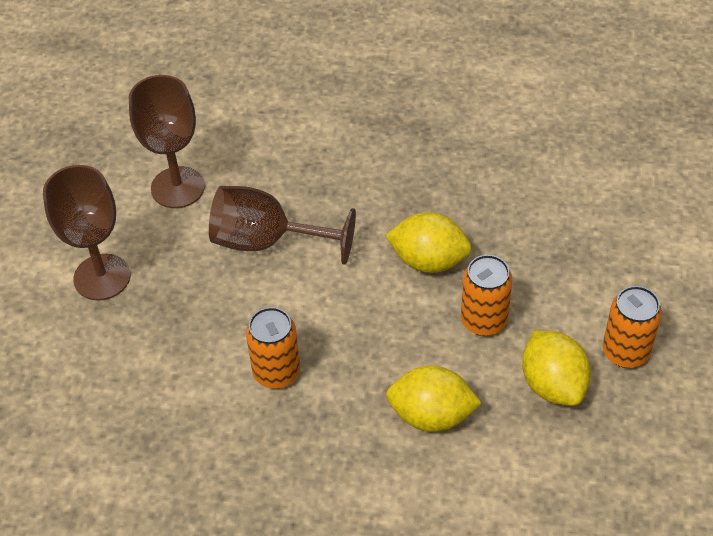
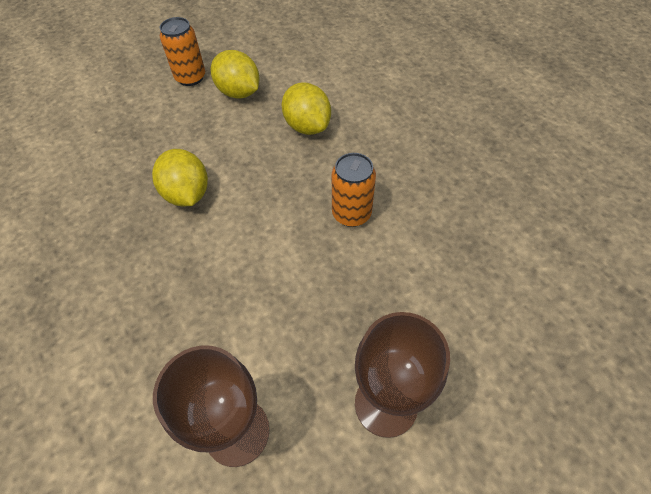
camera: 130 degrees left, 5 degrees up
(267, 241) = (245, 304): brown goblet -> none
(484, 320) = (217, 141): orange can -> none
(553, 384) = (239, 92): yellow lemon -> yellow lemon turned 75 degrees counterclockwise

